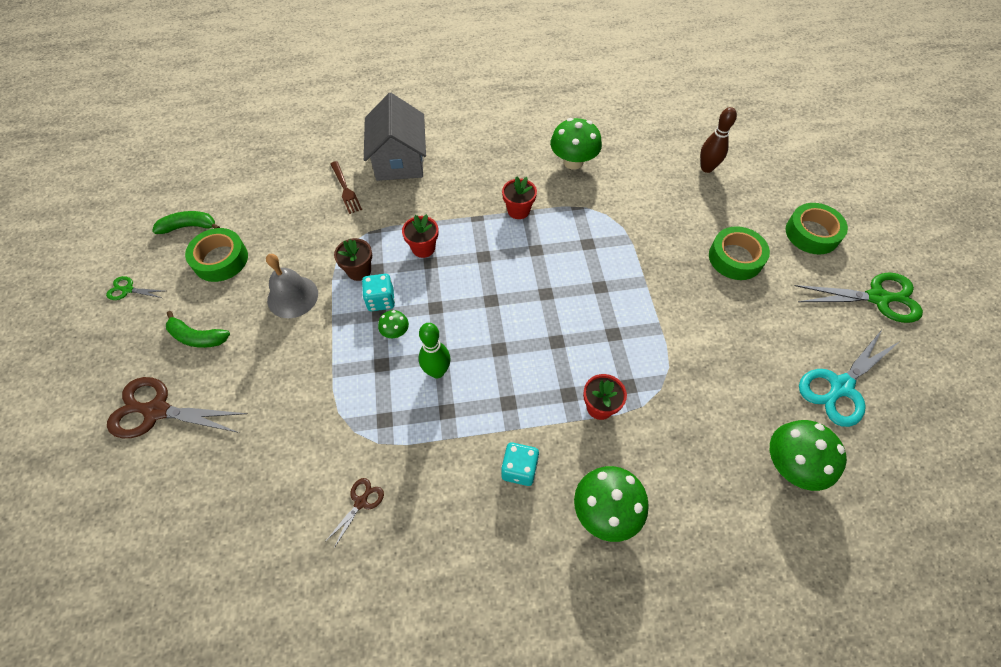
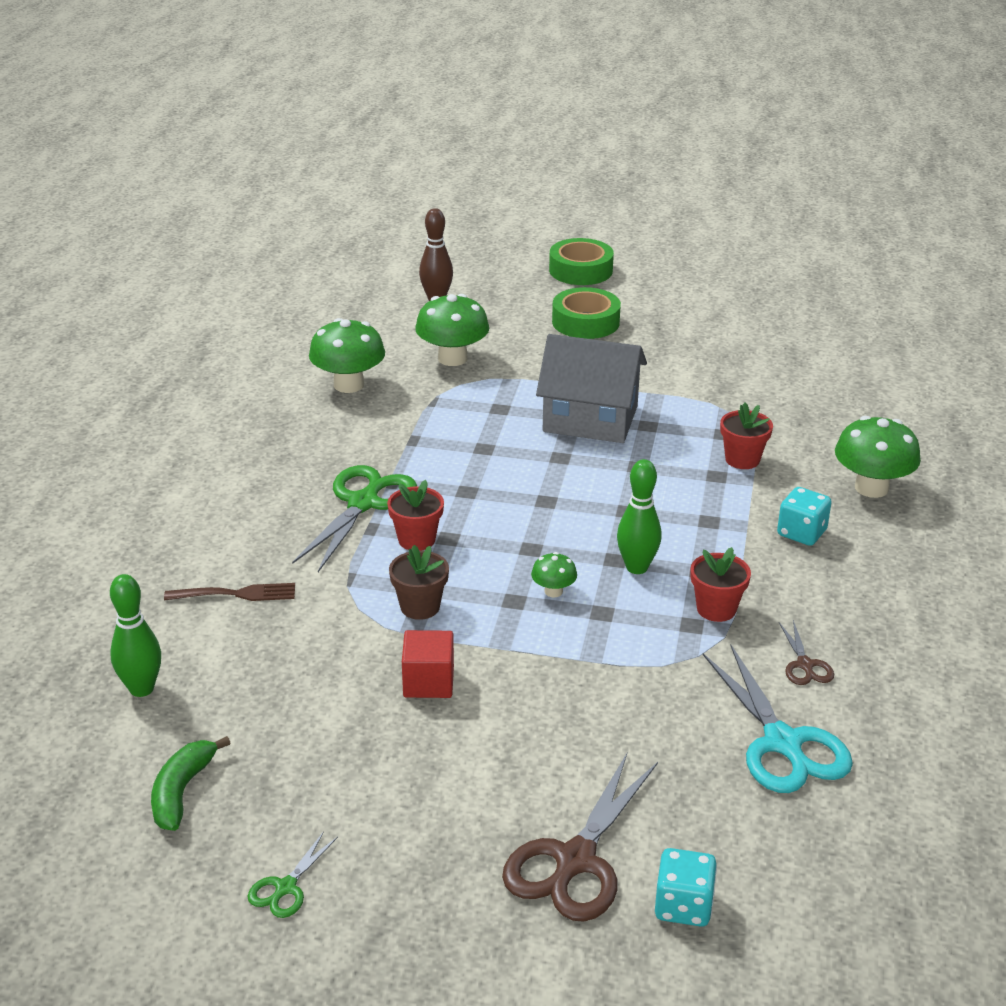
camera: 70 degrees left, 25 degrees down
(197, 337) = (449, 800): green banana -> none
(220, 259) = (293, 757): green tape -> none
(260, 183) = (141, 688): none -> green bowling pin
(292, 296) = (428, 682): grey bell -> red cube
(361, 502) = (805, 665): brown scissors -> brown scissors turned 150 degrees counterclockwise
(381, 300) = (489, 595): turquoise dice -> turquoise dice (683, 906)
(399, 160) = (216, 529): grey house -> grey house (590, 419)
(518, 210) = (404, 446): red flower pot -> red flower pot (716, 609)
(791, 465) = (855, 368): green mushroom -> green mushroom (452, 358)
(840, 387) = (779, 316): turquoise scissors -> turquoise scissors (782, 743)
(877, 298) = (685, 265): green scissors -> green scissors (363, 503)

